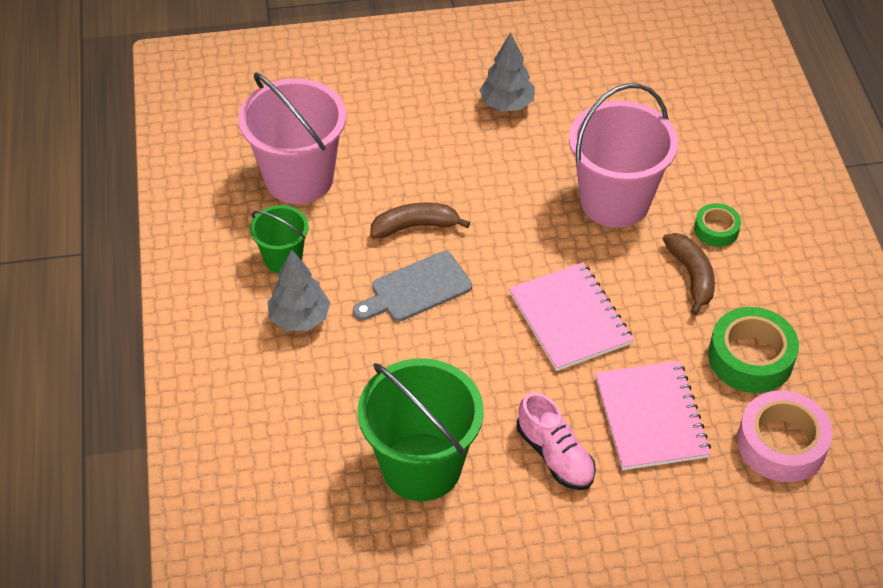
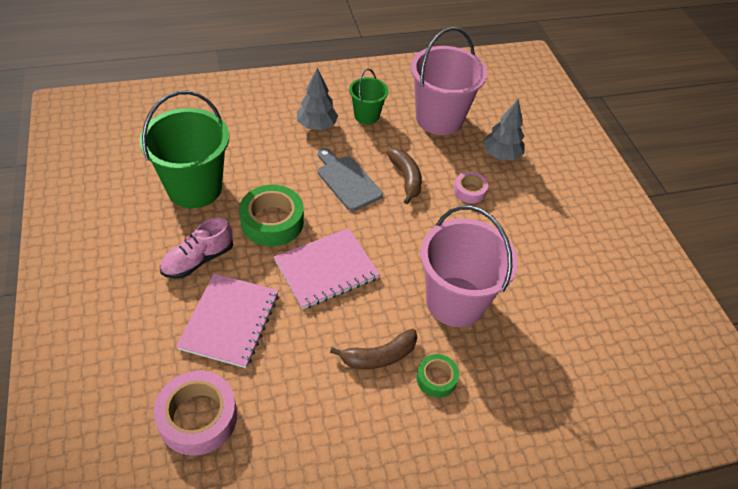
camera: 80 degrees right, 0 degrees up
(441, 165) = (469, 191): none -> pink tape
(506, 104) = (546, 229): grey tree -> grey tree (501, 155)
(651, 417) = (230, 321): pink notebook -> pink notebook turned 60 degrees counterclockwise
(750, 358) = (291, 398): green tape -> green tape (272, 222)

